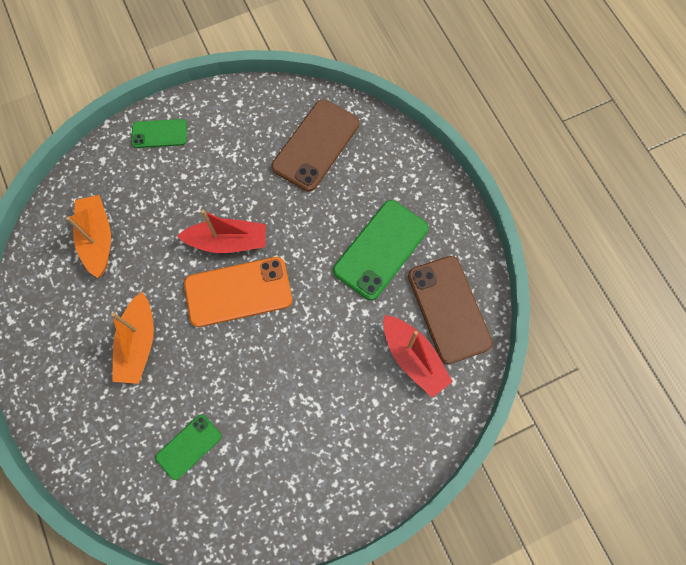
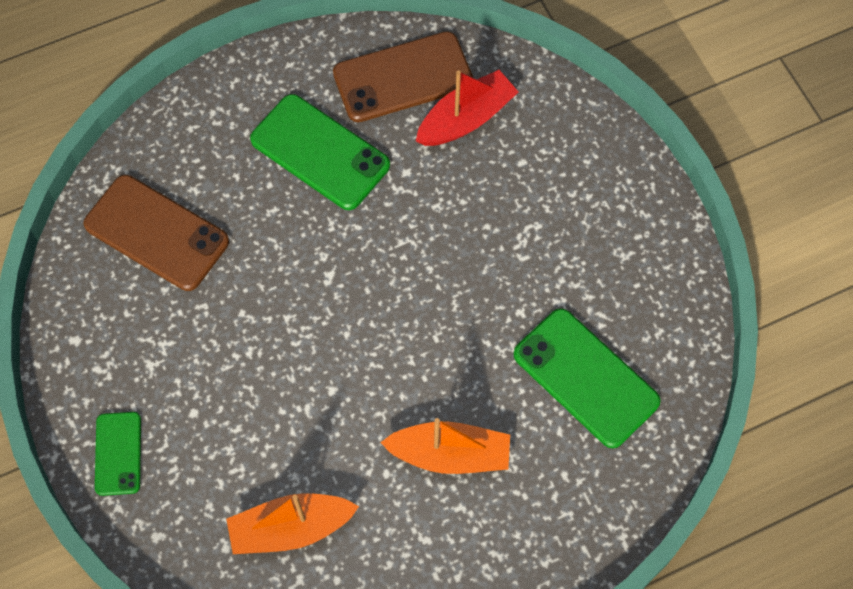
camera: 90 degrees left, 5 degrees down
(189, 446) = (585, 378): green phone -> green phone, size x1.75
(228, 241) = (301, 345): red boat -> none
(238, 292) = (376, 327): orange phone -> none

